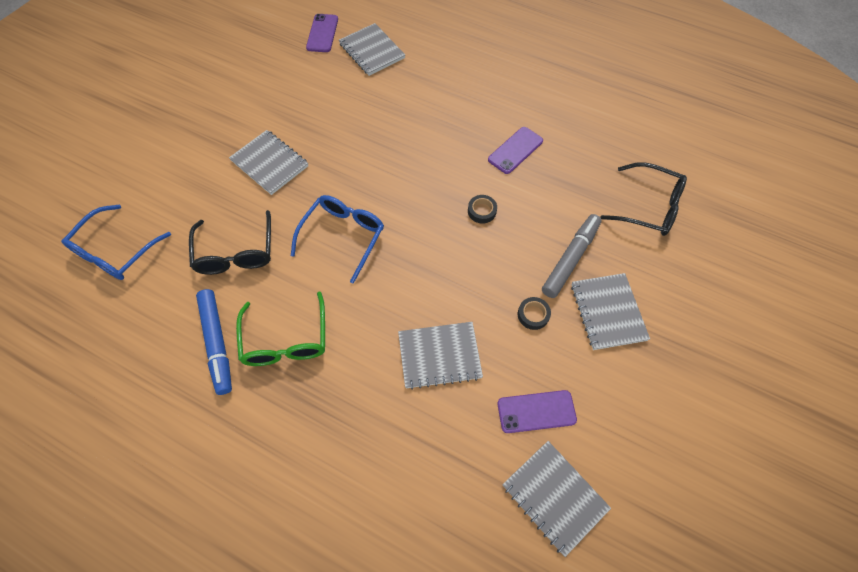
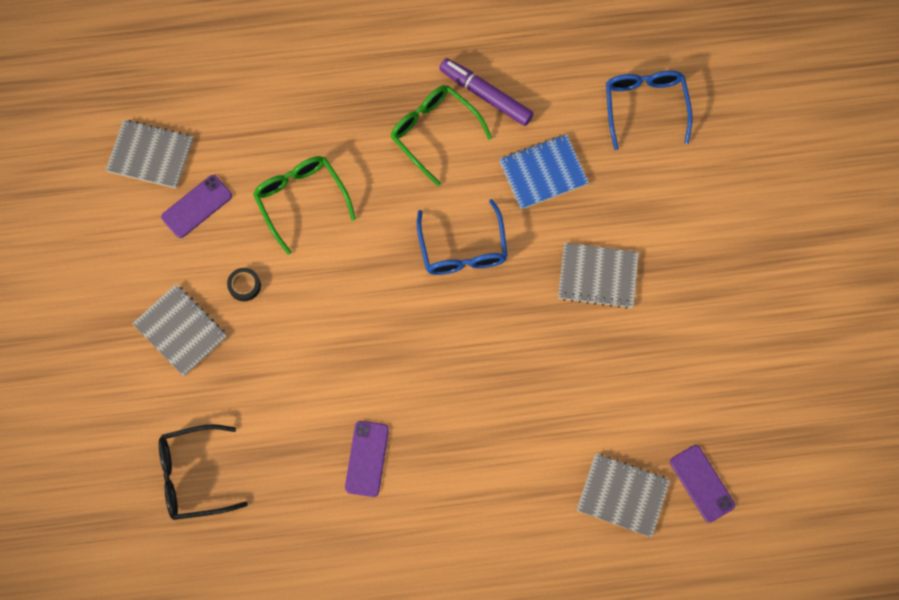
camera: 145 degrees right, 10 degrees up
(217, 343) = (485, 95): blue marker -> purple marker
(236, 252) = (543, 173): black glasses -> blue notebook
(439, 356) = (301, 200): grey notebook -> green glasses
(482, 211) = (354, 361): black tape -> none
(570, 259) = (241, 363): grey marker -> none

